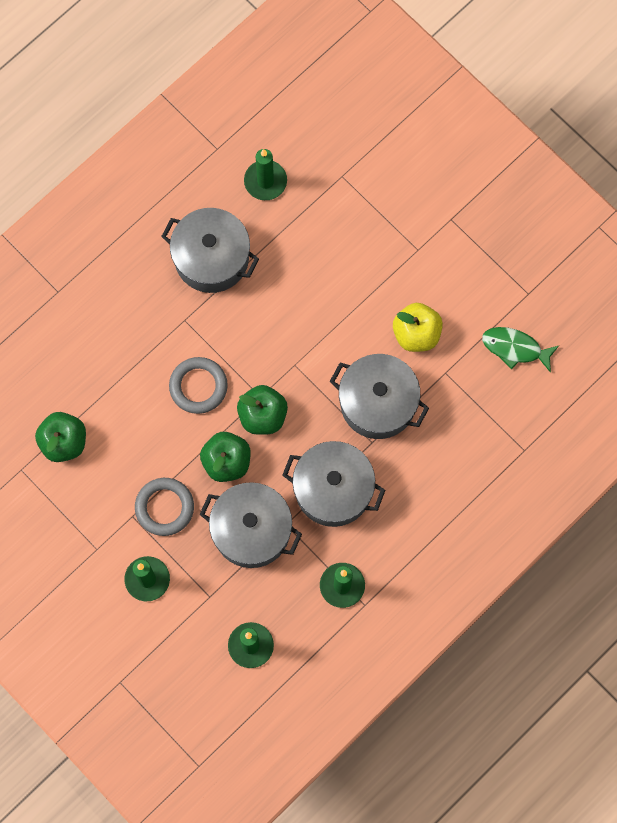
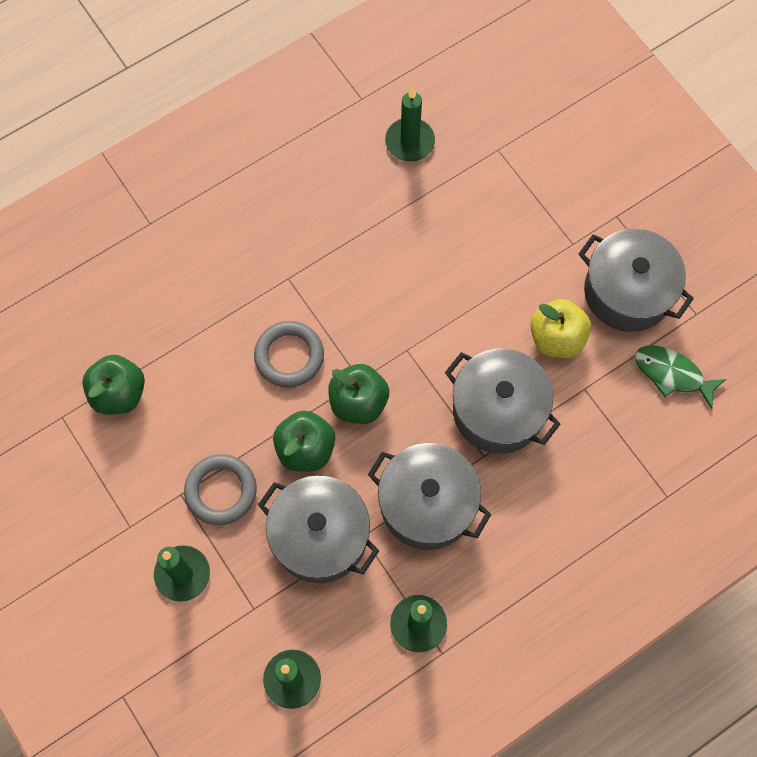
camera: 10 degrees right, 5 degrees down
(211, 258) = (332, 215): grey pot -> grey pot (627, 292)

